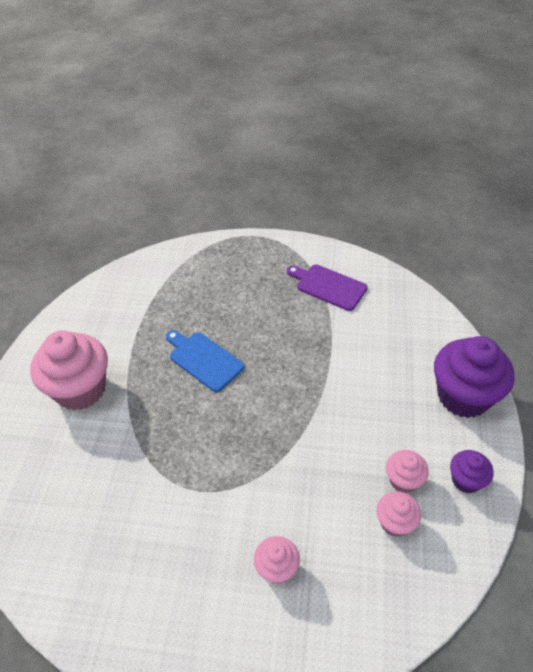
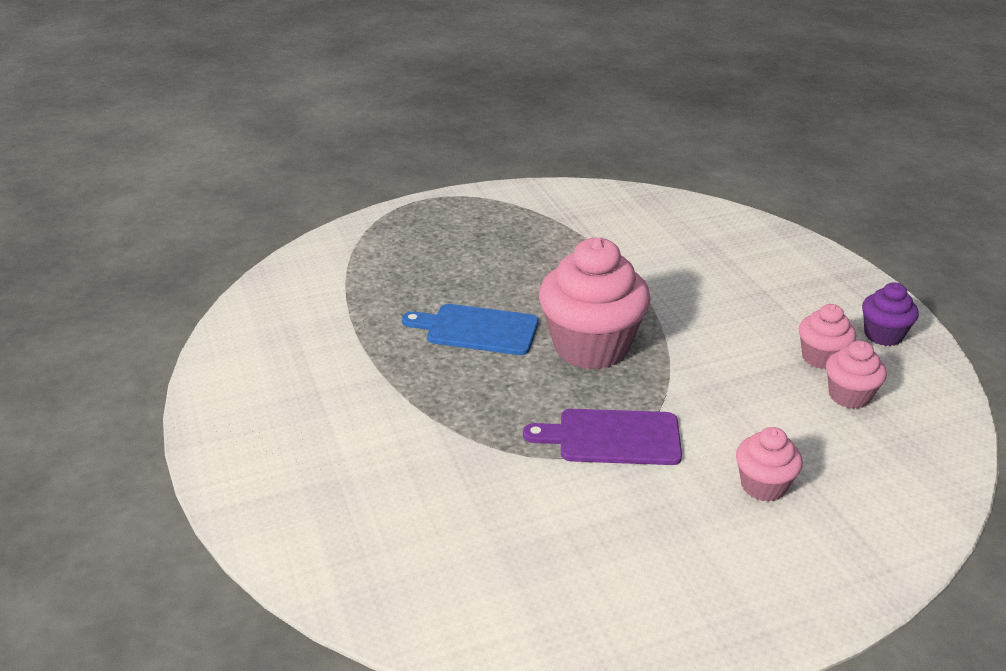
camera: 30 degrees left, 15 degrees down
(80, 389) = (328, 413): pink cupcake -> pink cupcake (591, 347)
(328, 286) = (568, 220): purple cutting board -> purple cutting board (612, 438)
(463, 396) = (811, 269): purple cupcake -> none

